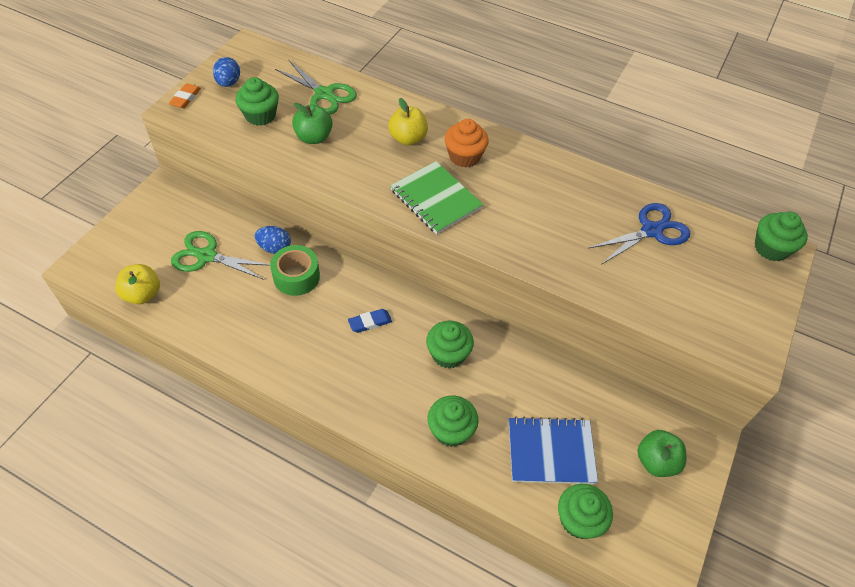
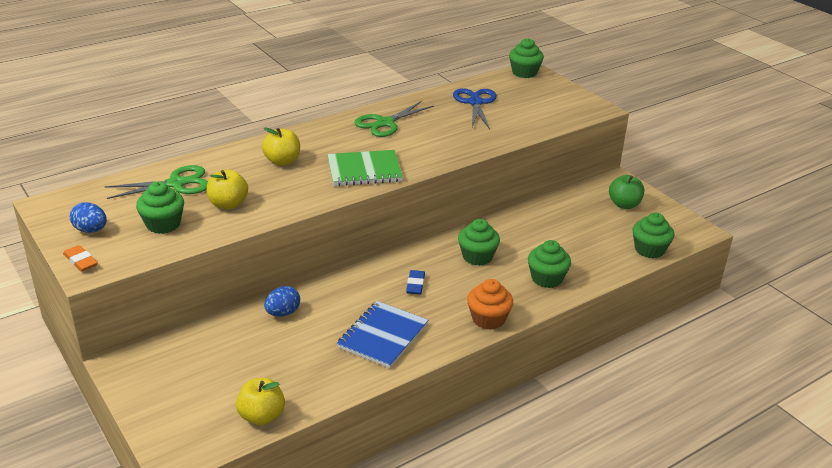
camera: 60 degrees left, 20 degrees down
(206, 256) = (251, 359): green scissors -> green scissors (385, 123)
(296, 276) = (329, 310): green tape -> none
(314, 138) = (228, 204): green apple -> yellow apple
(464, 156) = (331, 144): orange cupcake -> orange cupcake (488, 319)
(550, 452) = (592, 242): blue notebook -> blue notebook (383, 336)

